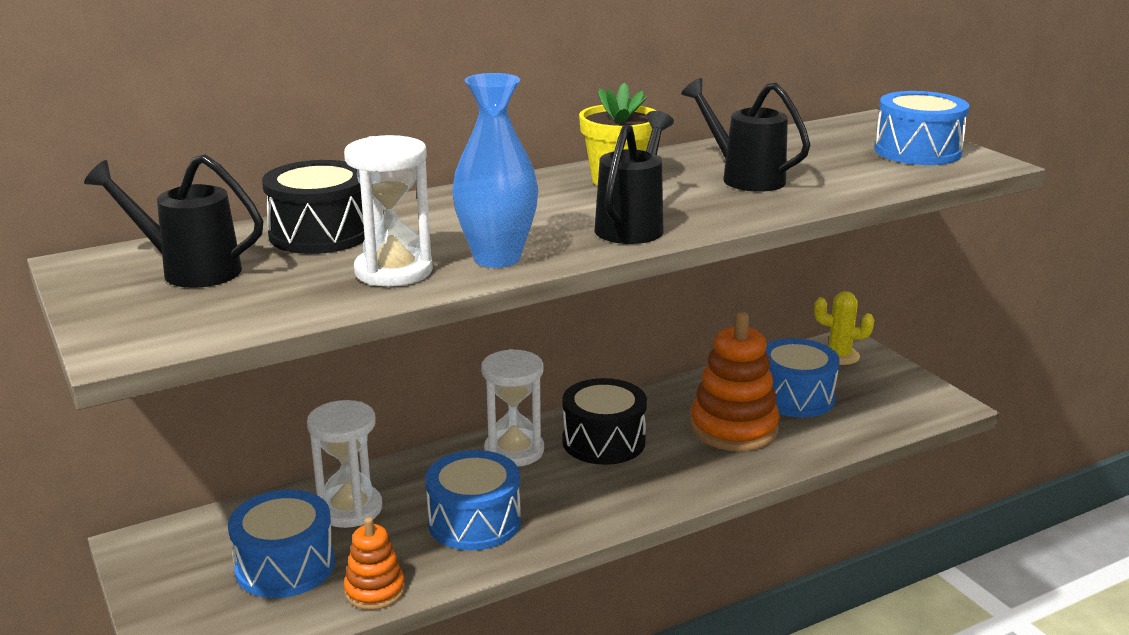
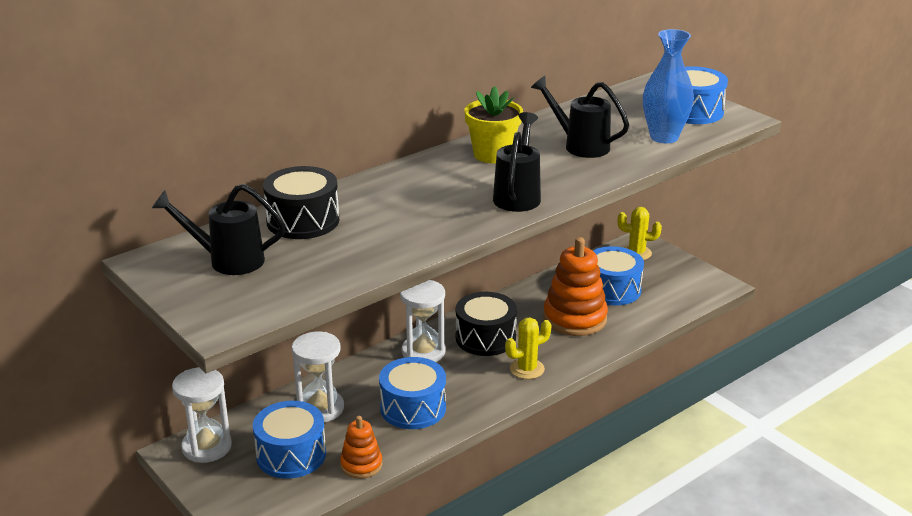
camera: 10 degrees left, 5 degrees up
(393, 271) = (371, 248): white hourglass -> white hourglass (207, 447)
(497, 258) = (436, 231): blue vase -> blue vase (664, 137)
(648, 487) = (527, 369): none -> yellow cactus

